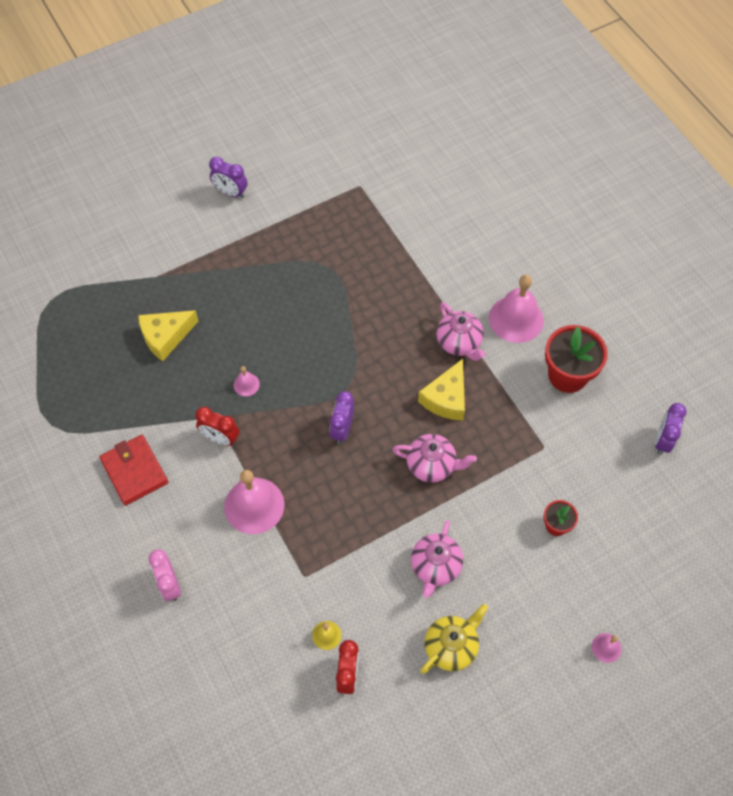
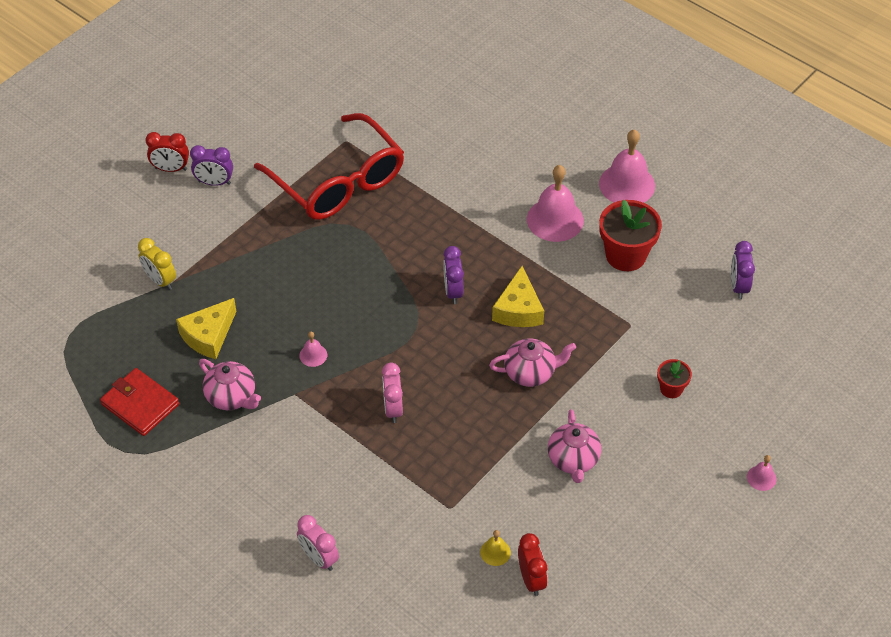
camera: 20 degrees left, 10 degrees down
(134, 471) = (234, 468): red wallet -> red wallet (140, 404)
(147, 272) = (160, 280): none -> yellow clock
(220, 438) = (309, 412): red clock -> red clock (171, 169)
(254, 505) = (371, 461): pink bell -> pink bell (627, 184)
(294, 460) = (393, 408): none -> pink clock
(336, 222) = (337, 181): none -> red glasses
(342, 429) = (428, 367): purple clock -> purple clock (453, 291)
(451, 646) = (618, 523): yellow teapot -> none
(459, 342) = (509, 256): pink teapot -> pink teapot (232, 397)

